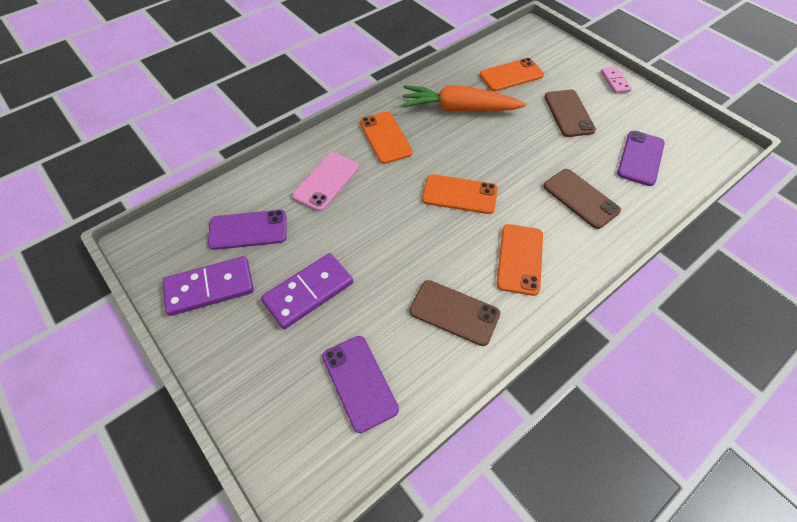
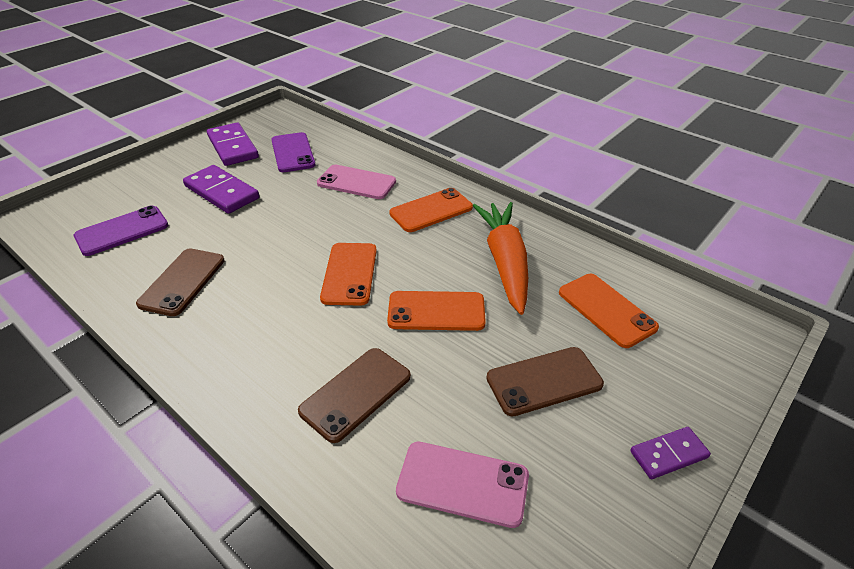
camera: 80 degrees right, 15 degrees down
(519, 259) = (249, 330): orange phone -> orange phone (436, 311)
(615, 82) = (668, 454): pink domino -> purple domino
(640, 158) = (462, 484): purple phone -> pink phone

